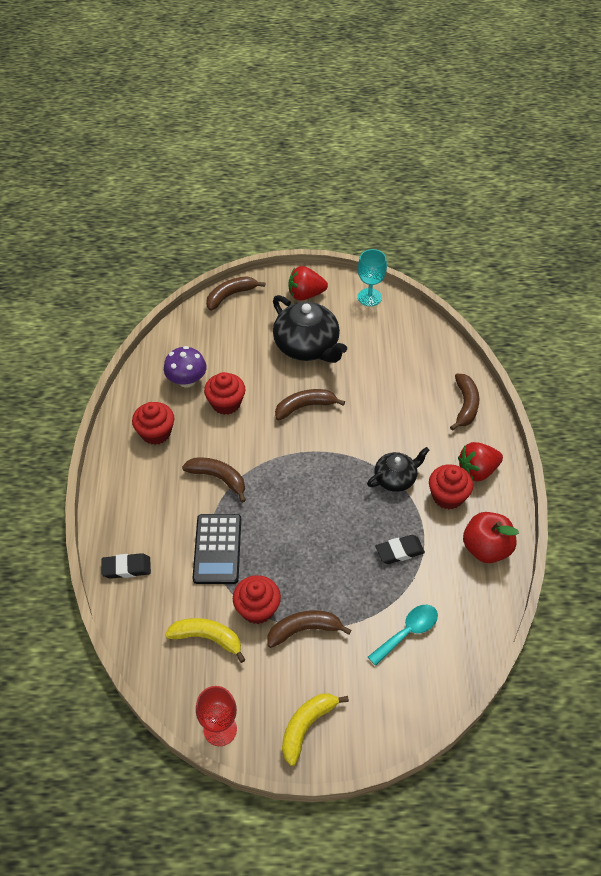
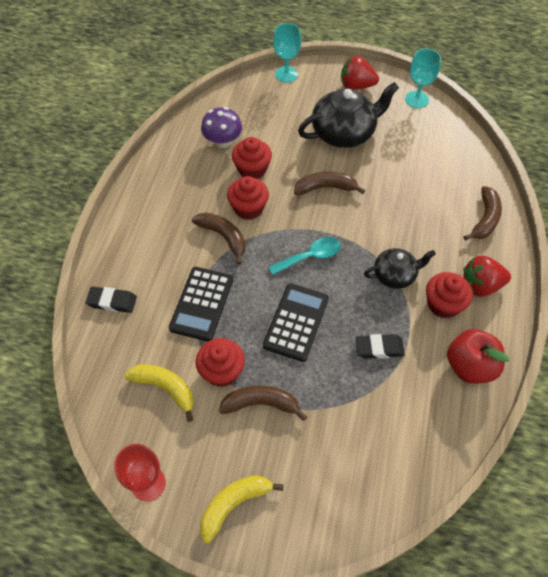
camera: 15 degrees right, 5 degrees up
(156, 433) = (179, 183): red cupcake -> red cupcake (248, 208)
(230, 295) = (286, 74): brown banana -> turquoise goblet
(307, 346) = (344, 133): black teapot -> black teapot turned 90 degrees counterclockwise
(314, 545) = (296, 322): none -> black calculator
(408, 632) = (365, 433): turquoise spoon -> turquoise spoon (310, 256)

